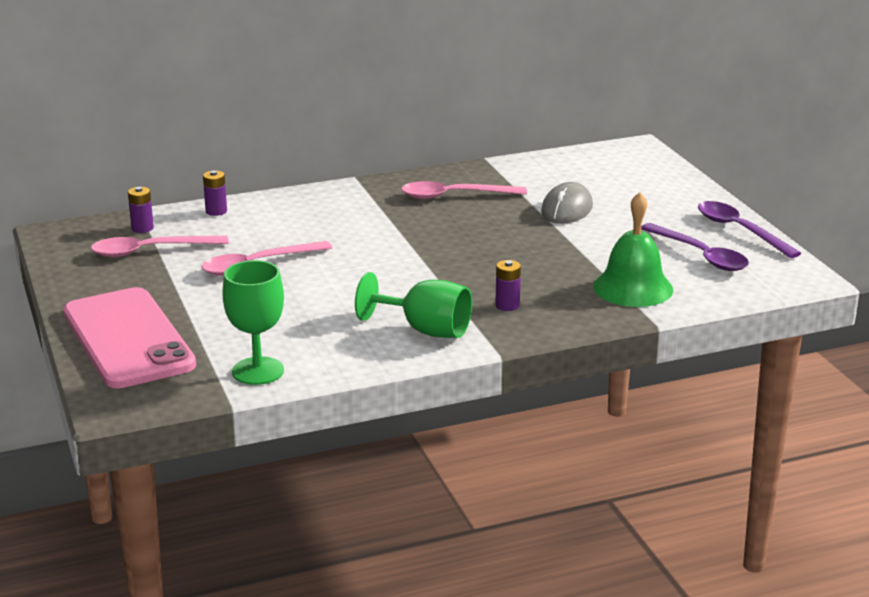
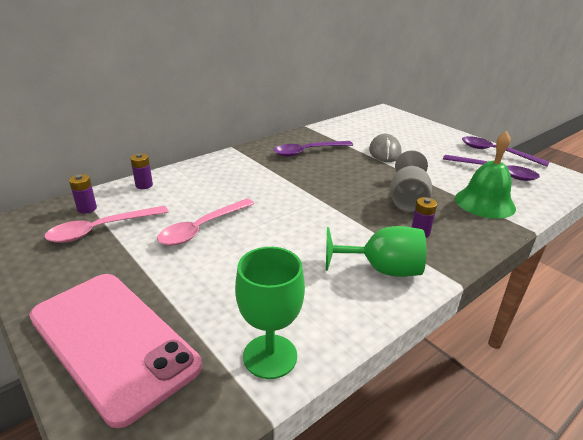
camera: 20 degrees left, 5 degrees up
(454, 196) = (307, 152): pink spoon -> purple spoon
(532, 270) = (407, 200): none -> grey goblet

